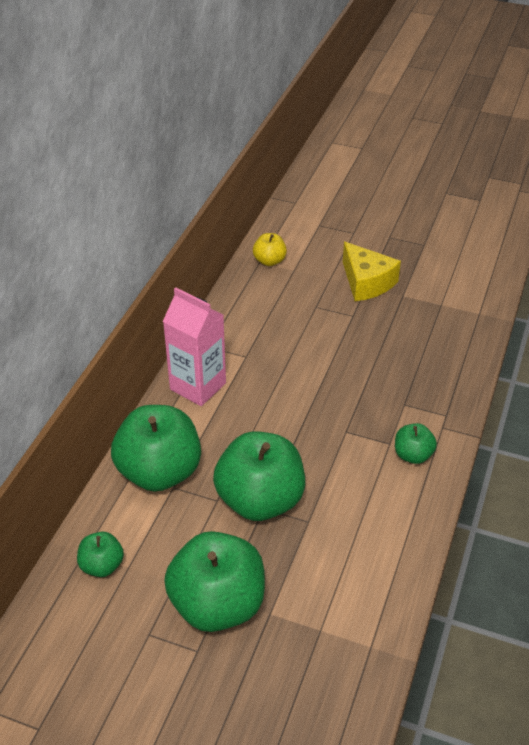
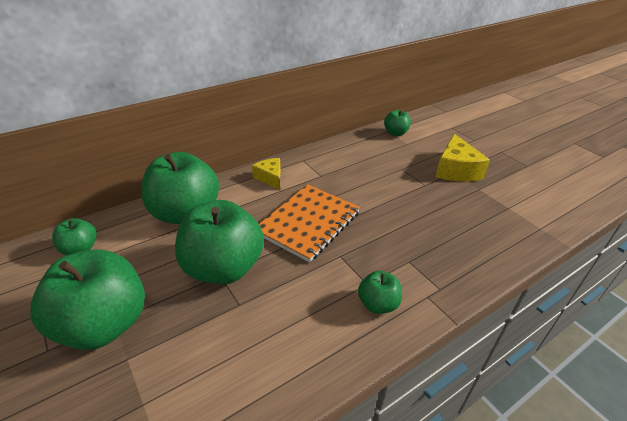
camera: 35 degrees right, 5 degrees down
(198, 386) = (270, 178): pink carton -> yellow cheese
(269, 261) = (395, 133): yellow apple -> green apple
(287, 415) = (308, 223): none -> orange notebook

